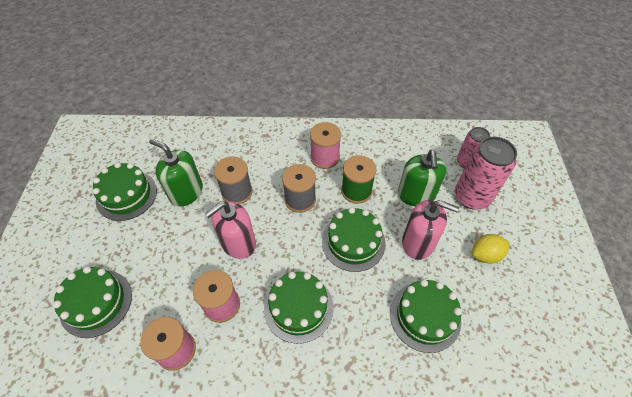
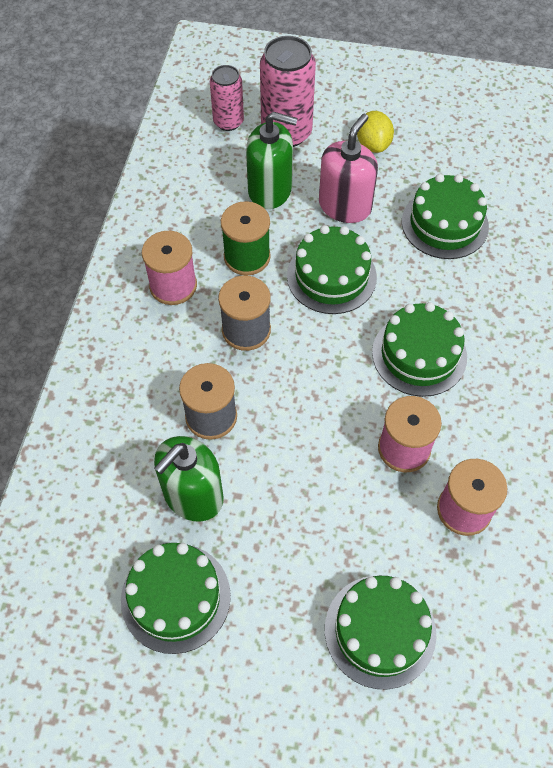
camera: 80 degrees left, 5 degrees up
(238, 243) = (307, 421): pink soap dispenser -> none

